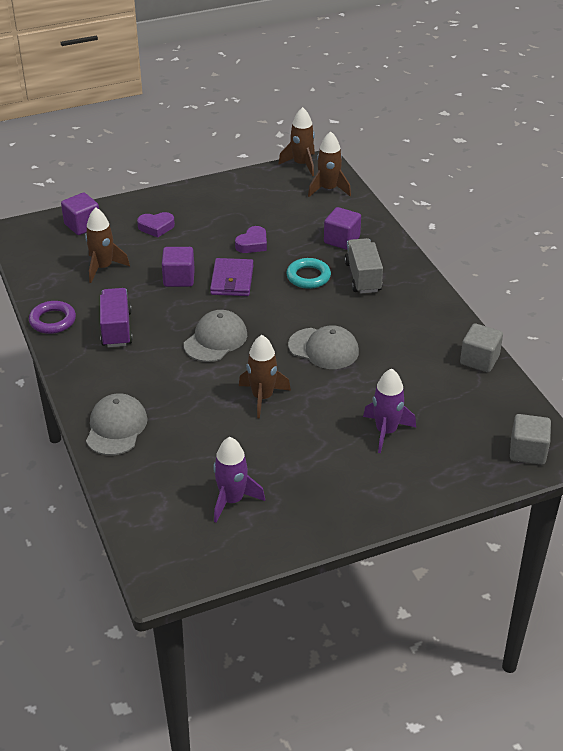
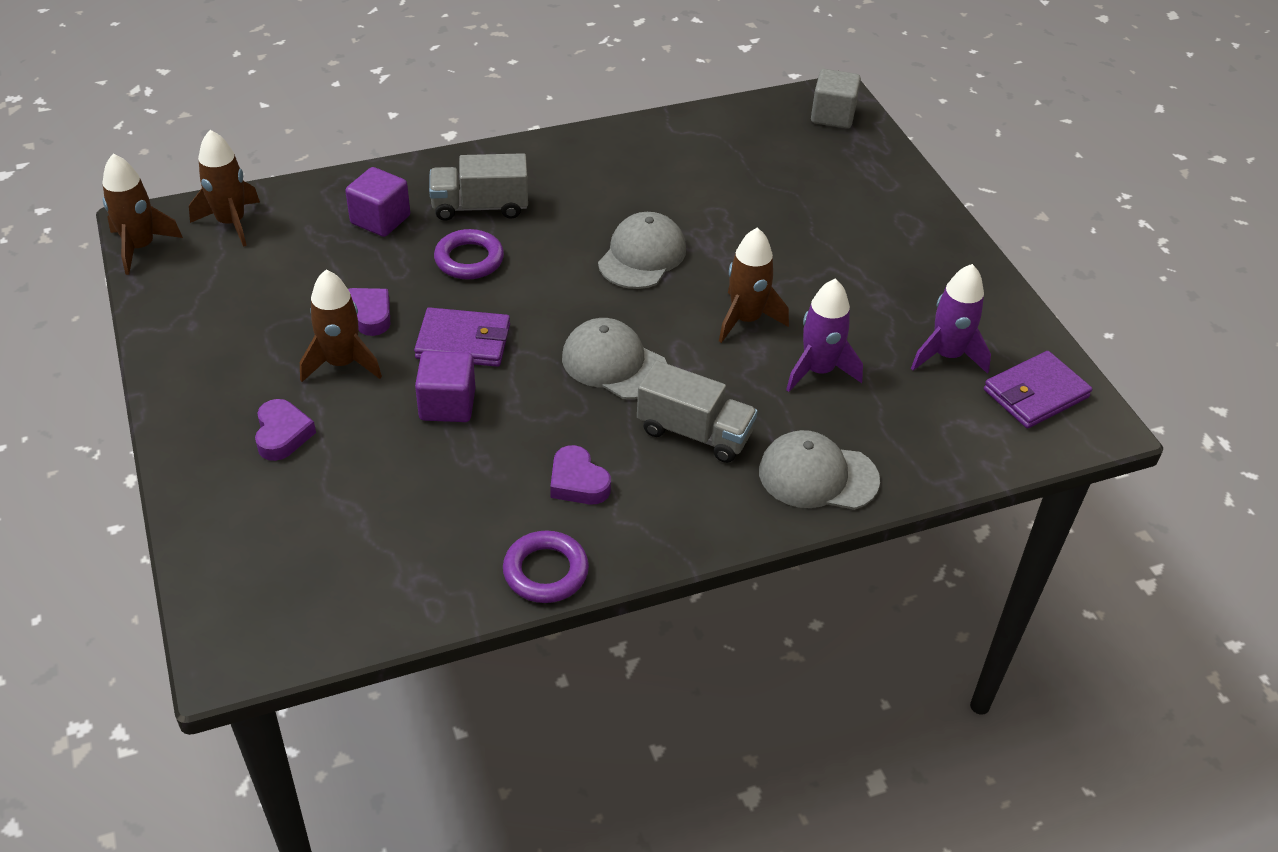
camera: 90 degrees left, 5 degrees up
(82, 225) = (244, 543): purple cube -> none
(103, 267) = (395, 506): brown rocket -> brown rocket (342, 363)
(116, 329) = (577, 482): purple truck -> purple heart
(155, 374) = (694, 432): none -> grey truck
(193, 547) = (1035, 394): none -> purple wallet
(308, 277) = (469, 259): turquoise ring -> purple ring
(386, 431) = (807, 215): purple rocket -> purple rocket (818, 371)
(479, 360) = (671, 128): grey cube -> none

